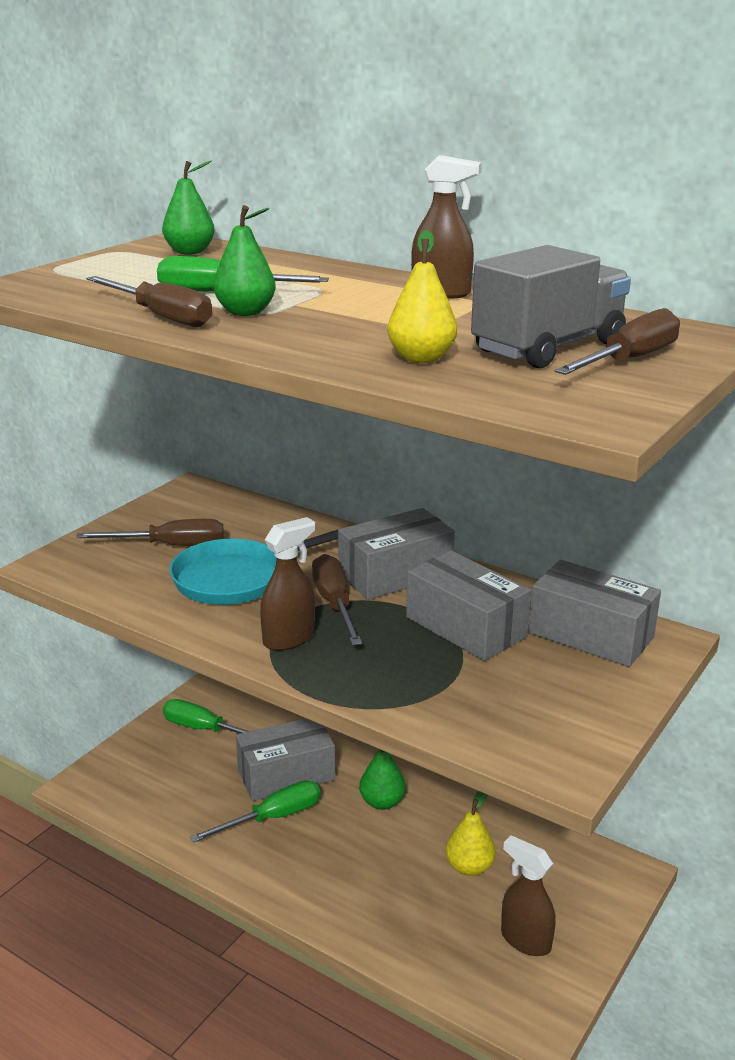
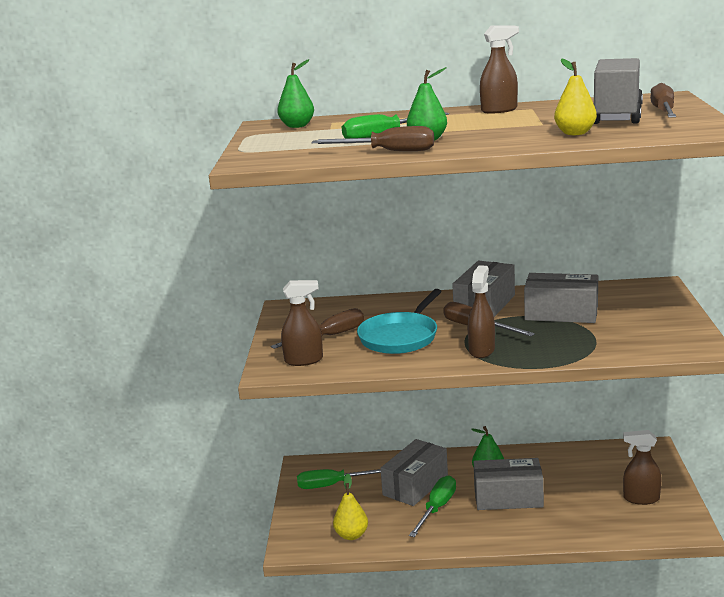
camera: 30 degrees left, 5 degrees down
(98, 566) = (304, 360): none -> brown spray bottle
(469, 867) = (573, 481): yellow pear -> yellow pear (351, 535)
(590, 635) = (624, 295): grey box -> grey box (508, 497)

